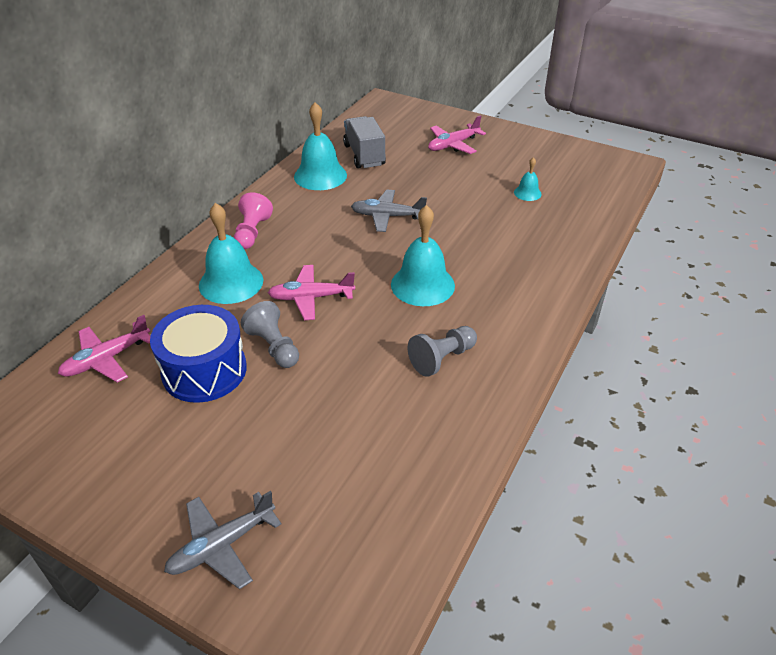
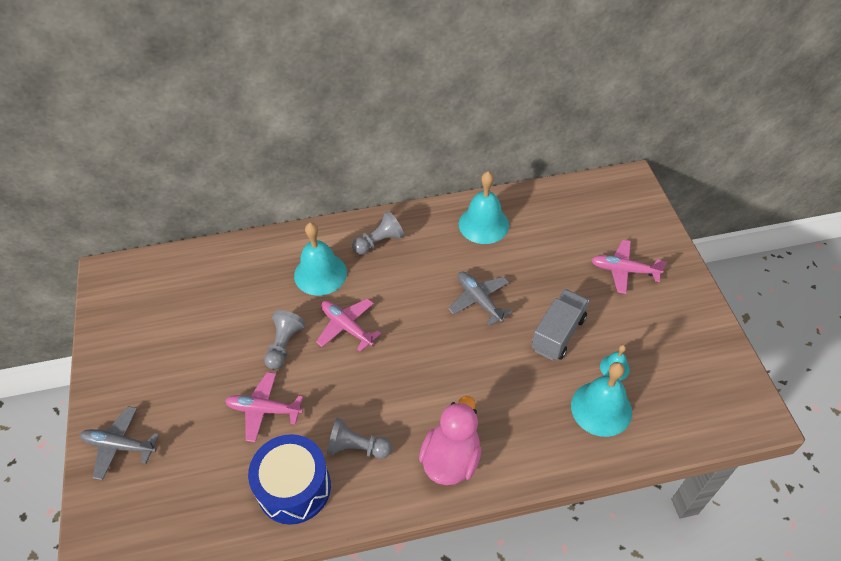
camera: 50 degrees right, 10 degrees up
(106, 359) = (203, 275): pink plane -> pink plane (264, 409)
(204, 370) = (234, 327): blue drum -> blue drum (294, 487)
(252, 232) = (379, 242): pink pawn -> grey pawn
(364, 155) = (540, 228): grey truck -> grey truck (558, 333)
(422, 285) = (423, 380): turquoise bell -> turquoise bell (601, 408)
(515, 311) = (451, 459): none -> pink duck

